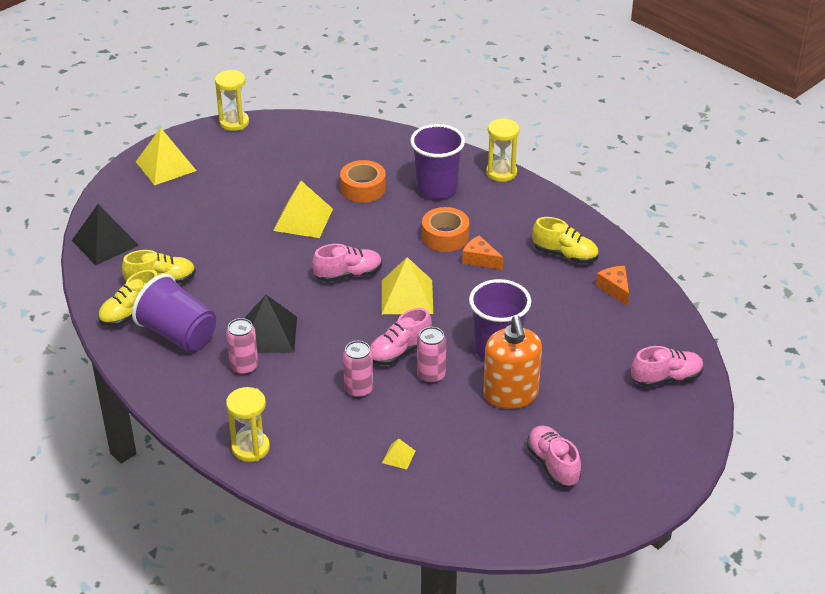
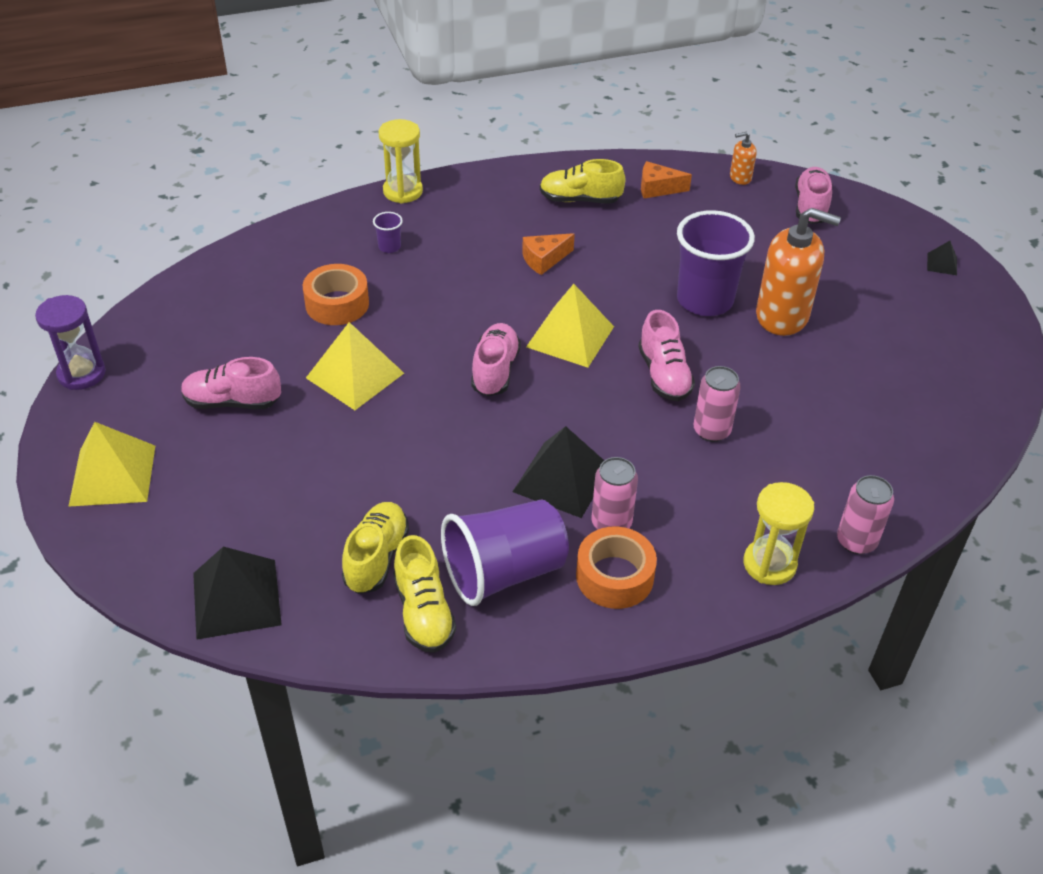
camera: 65 degrees left, 5 degrees up
(234, 122) = (81, 374): yellow hourglass -> purple hourglass
(398, 456) = (842, 435): yellow pyramid -> none
(431, 375) = (719, 364): pink can -> pink can (856, 541)
(437, 188) = (389, 247): purple cup -> purple cup, size x0.41
(445, 236) = (483, 271): orange tape -> orange tape (614, 576)
(553, 465) = (903, 325): pink shoe -> pink shoe (232, 402)
(565, 255) = (580, 200): yellow shoe -> yellow shoe turned 135 degrees counterclockwise
(654, 473) = (942, 264): none -> black pyramid
(671, 329) = (740, 177): none -> orange soap dispenser

